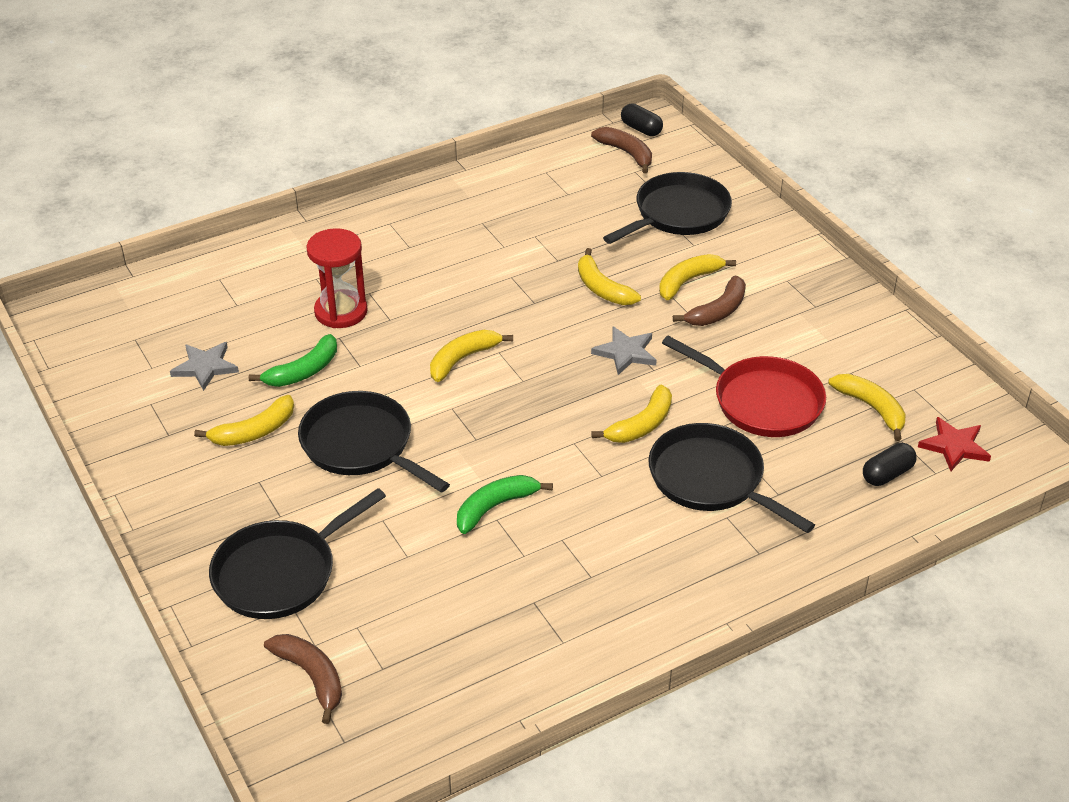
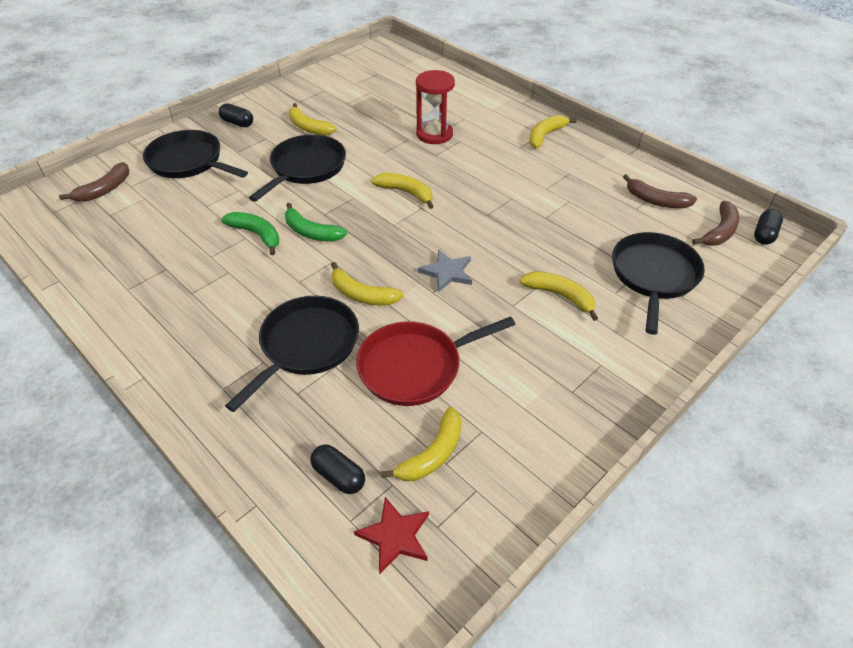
camera: 75 degrees right, 5 degrees up
(195, 510) = (237, 123): none -> black capsule
(205, 367) = (361, 99): grey star -> none
(303, 371) = (369, 133): green banana -> green banana (311, 232)
(602, 288) = (522, 247): yellow banana -> yellow banana (545, 136)
(678, 214) = (653, 276): black pan -> black pan turned 105 degrees counterclockwise
(718, 311) = (528, 321): brown banana -> brown banana (656, 201)
(762, 401) = (415, 367): red pan -> red pan turned 45 degrees clockwise

